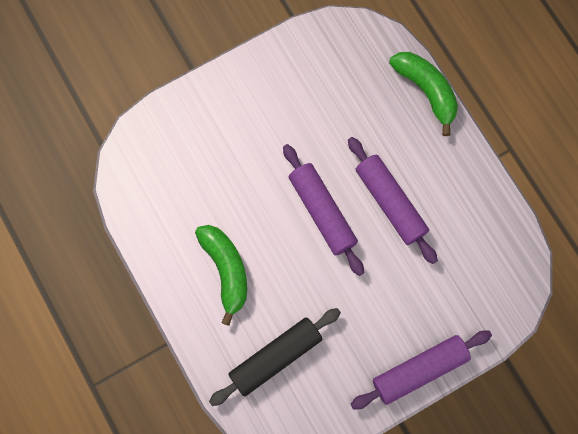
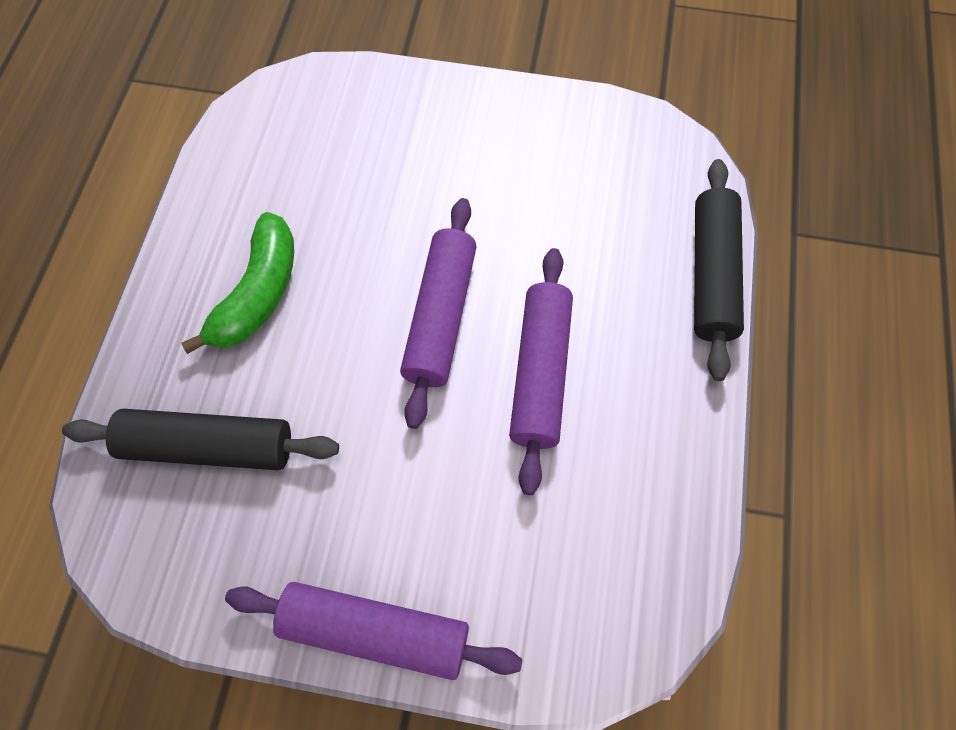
camera: 40 degrees right, 10 degrees down
(426, 91) = (711, 275): green banana -> black rolling pin

